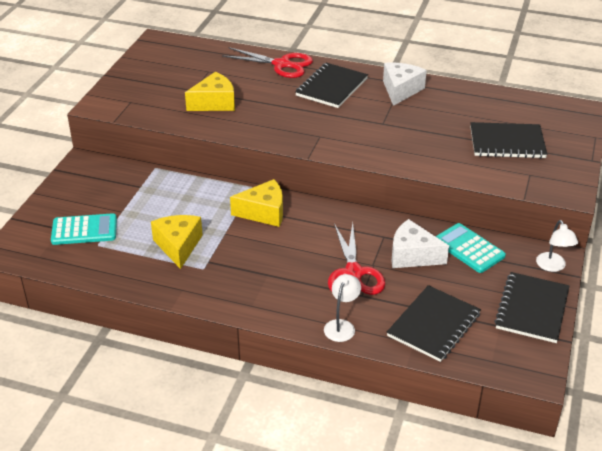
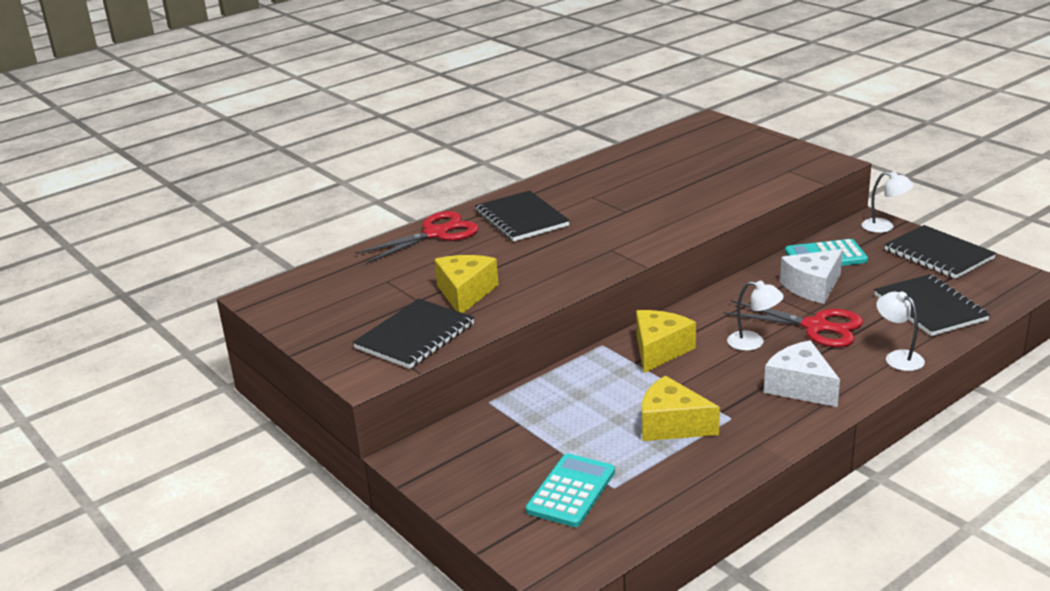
camera: 55 degrees left, 10 degrees down
(307, 250) = (753, 342): none -> white lamp
(401, 90) = (574, 186): white cheese -> white cheese (800, 387)
(507, 142) = (726, 165): black notebook -> black notebook (415, 336)

